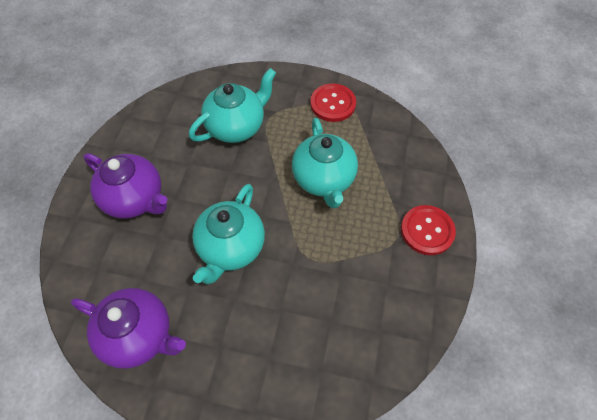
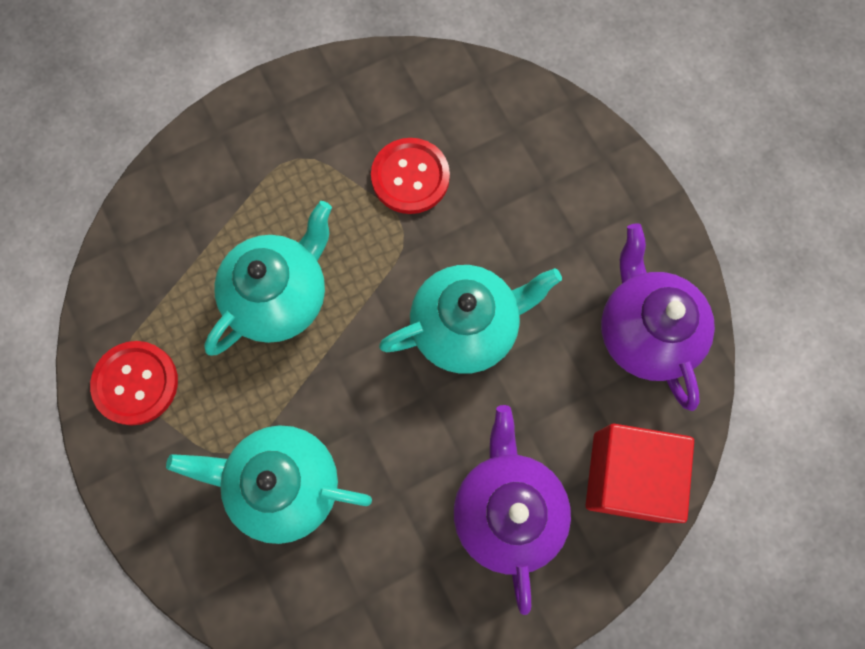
camera: 130 degrees left, 15 degrees up
(89, 261) = (627, 476): none -> red cube
(427, 231) = (260, 133): red button -> red button (410, 177)

